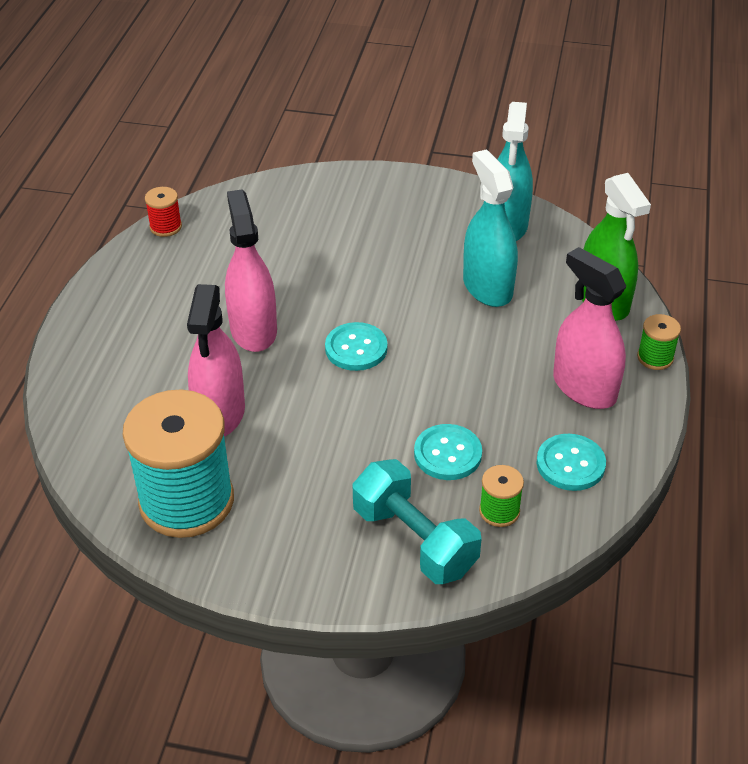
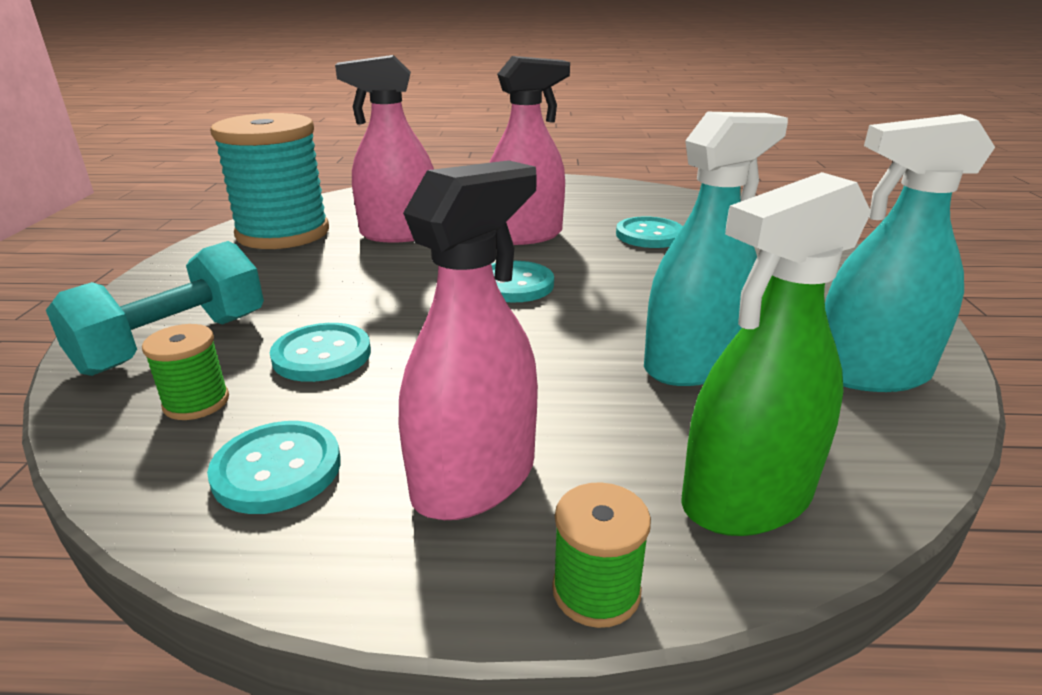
camera: 80 degrees right, 15 degrees down
(166, 227) = (658, 191): red spool -> none
(278, 258) = (649, 235): none -> turquoise button

